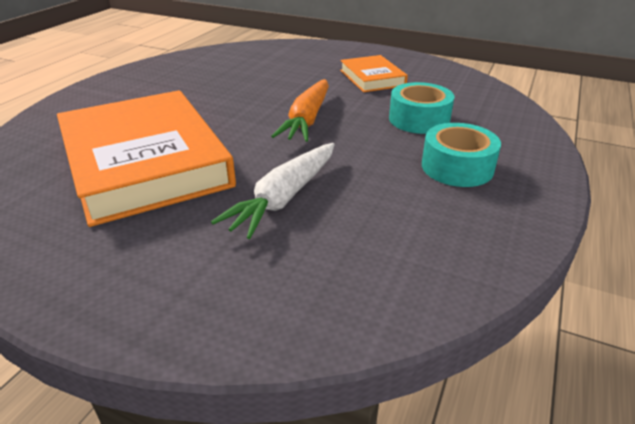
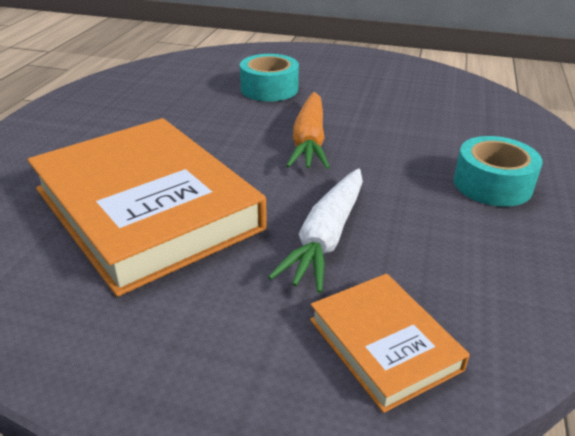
camera: 10 degrees left, 0 degrees up
(372, 78) = (357, 86): orange book -> orange book (384, 344)
(419, 119) = (429, 132): turquoise tape -> turquoise tape (269, 89)

